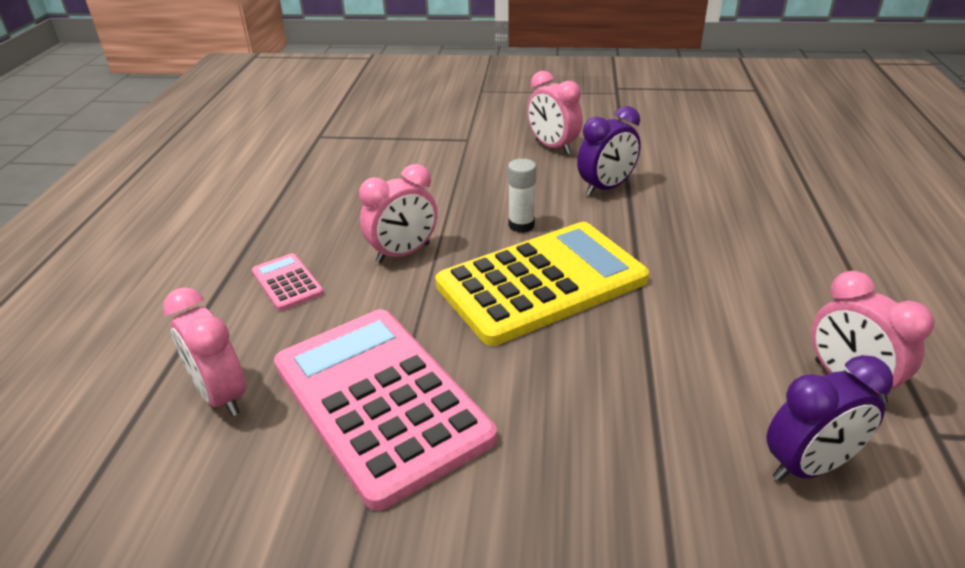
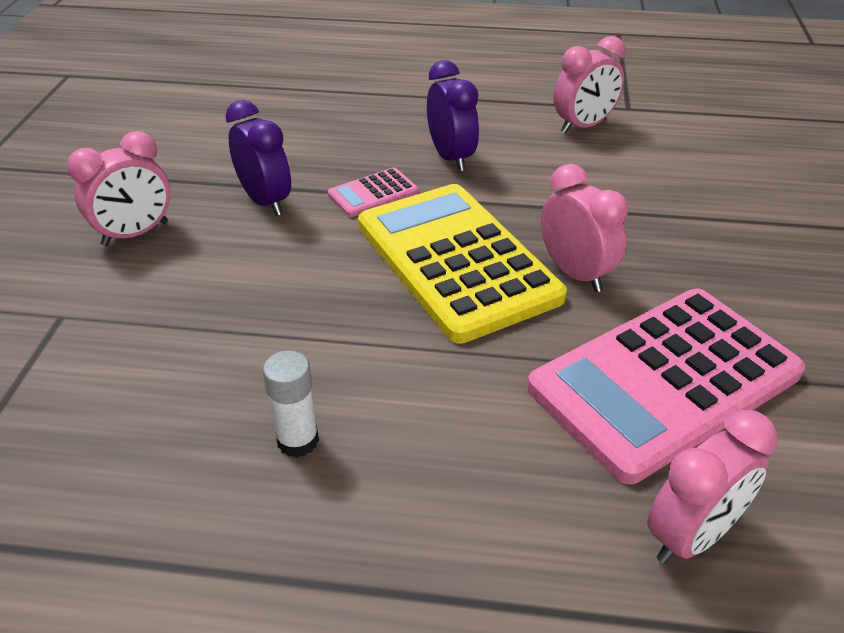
camera: 90 degrees left, 5 degrees up
(287, 282) = (446, 504): pink calculator -> pink calculator (373, 193)
(403, 253) = (384, 377): pink clock -> pink clock (575, 273)
(521, 225) = (335, 270): white glue stick -> white glue stick (298, 440)
(808, 466) = (672, 157): purple clock -> purple clock (451, 157)

